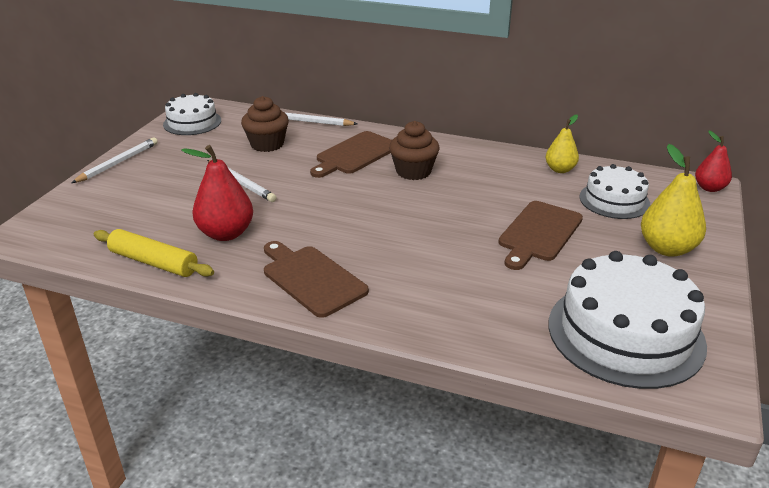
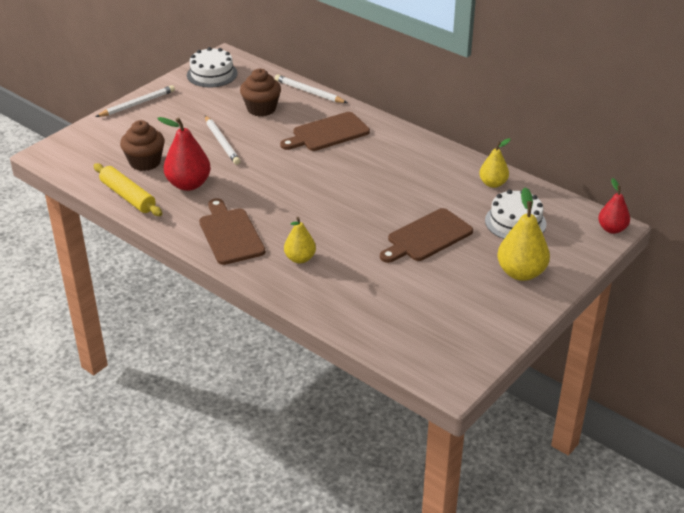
camera: 20 degrees right, 5 degrees up
(413, 171) = (365, 160): brown cupcake -> brown cupcake (145, 162)
(415, 288) = (300, 258): none -> yellow pear
(625, 333) = (428, 327): white cake -> none

